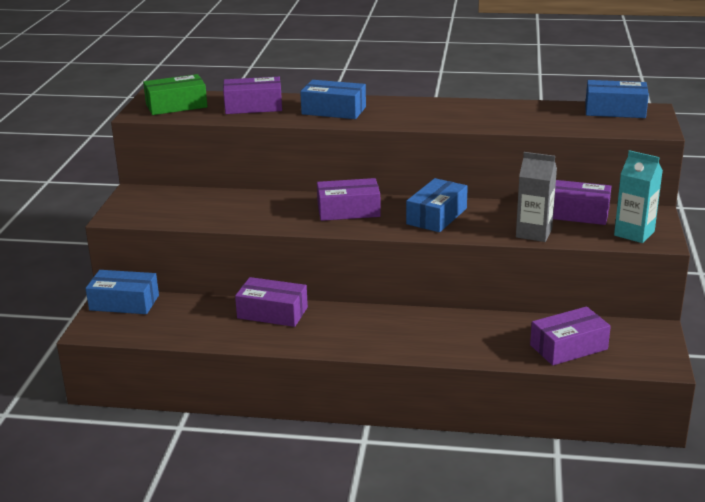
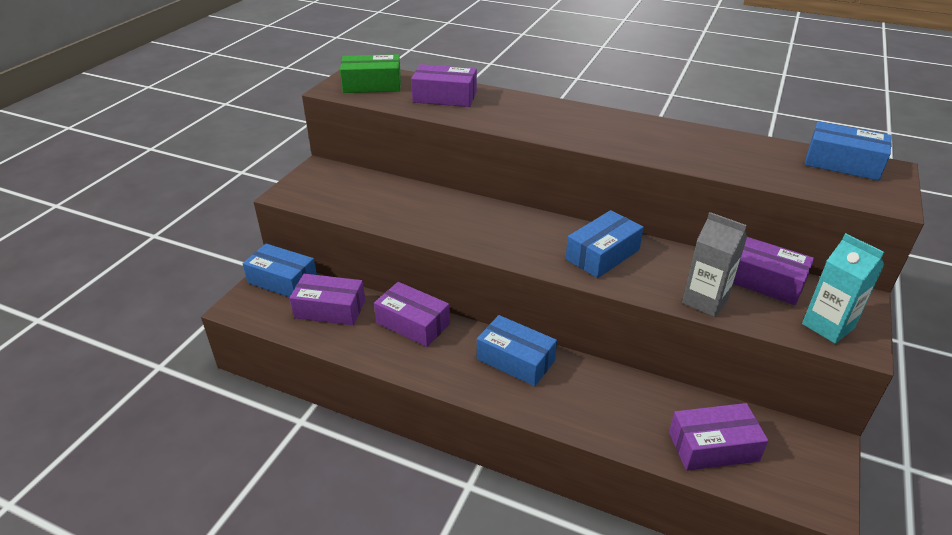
camera: 15 degrees right, 10 degrees up
(334, 110) = (522, 114): blue box -> blue box (515, 360)
(348, 210) = (512, 229): purple box -> purple box (330, 309)

